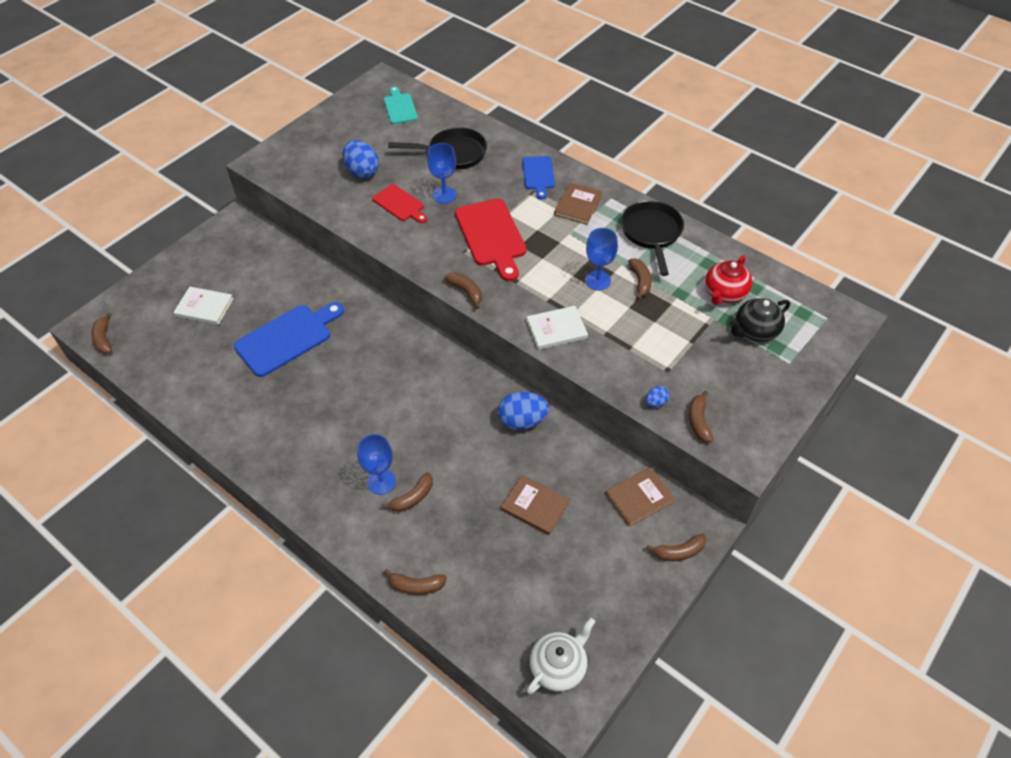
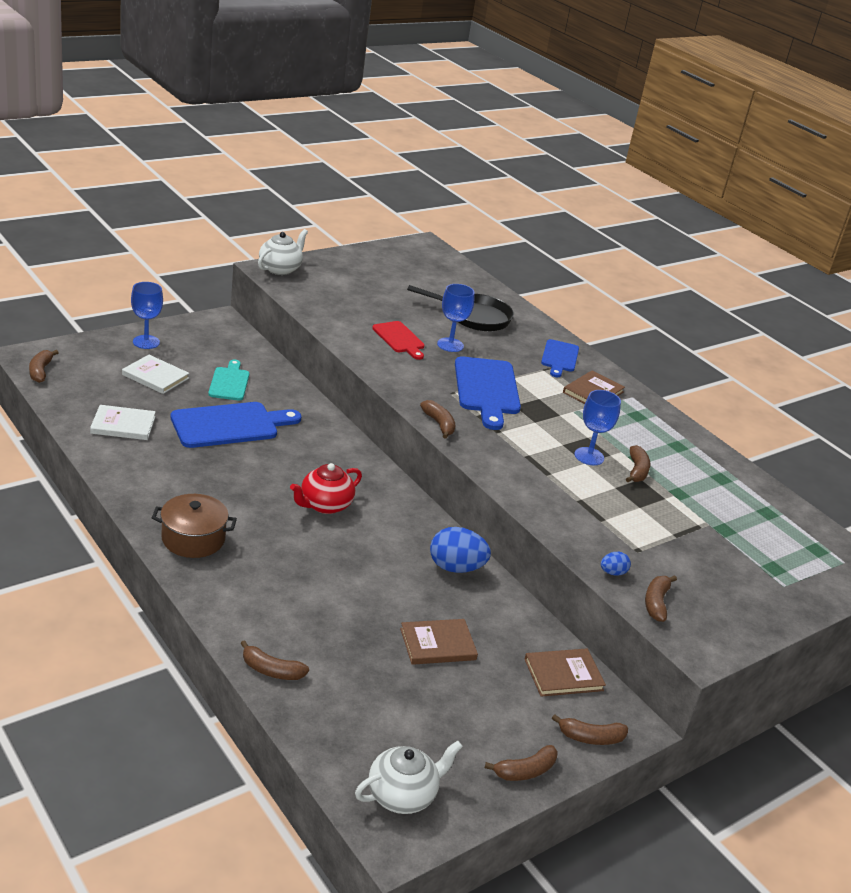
camera: 10 degrees right, 20 degrees down
(269, 158) = (280, 269): none -> white teapot
(304, 474) = (193, 539): none -> brown pot
(362, 171) = (371, 304): blue egg -> none
(381, 482) = (274, 570): blue goblet -> blue goblet (146, 342)
(400, 107) = (434, 268): turquoise cutting board -> turquoise cutting board (229, 382)
(412, 498) = (302, 594): brown banana -> brown banana (525, 771)
(491, 236) = (486, 389): red cutting board -> blue cutting board
(535, 506) = (438, 644): brown book -> brown book turned 60 degrees counterclockwise
(556, 329) = (525, 481): white book -> white book (123, 425)
(651, 233) = (666, 436): black pan -> none
(724, 293) = (730, 507): red teapot -> red teapot (325, 505)
(755, 331) = (754, 548): black teapot -> none

